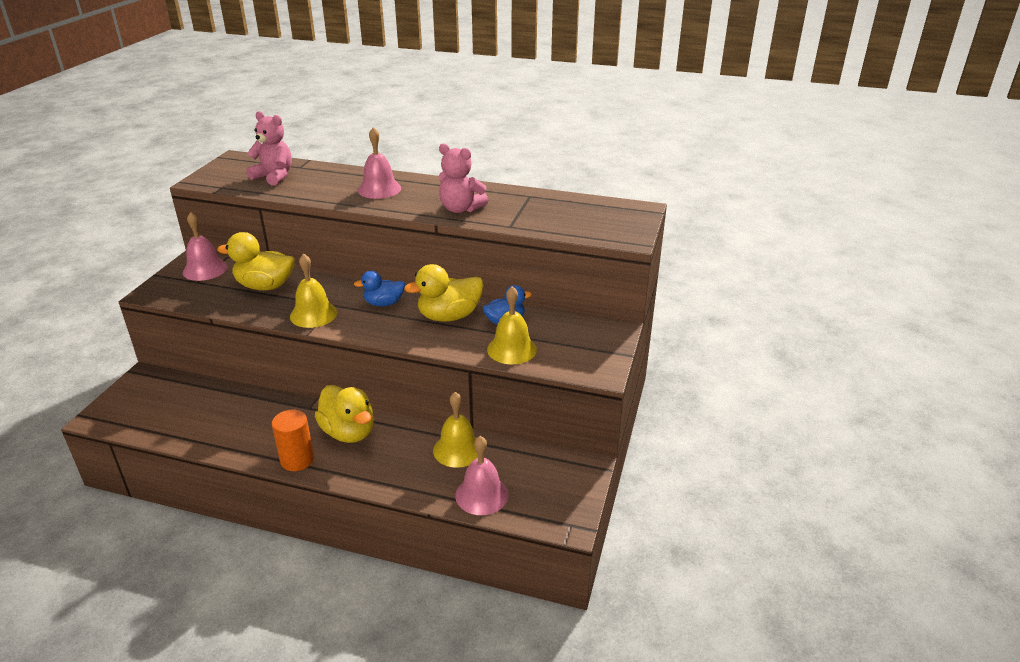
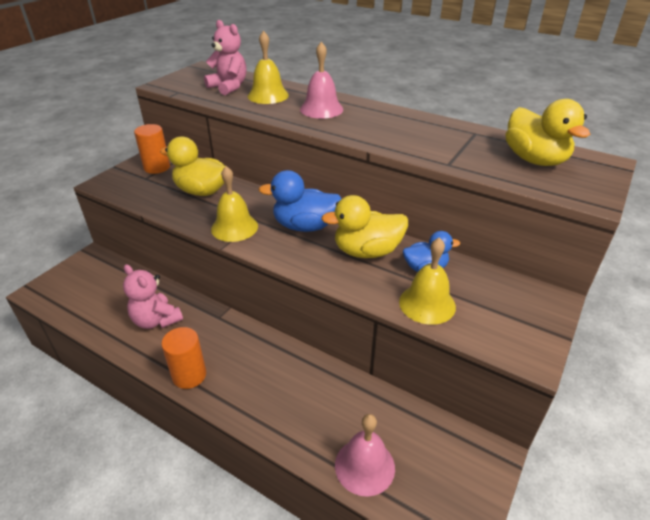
camera: 15 degrees right, 5 degrees up
(205, 269) = (157, 167): pink bell -> orange cylinder
(349, 432) = (247, 353): yellow duck -> yellow duck (534, 160)
(384, 303) = (305, 226): blue duck -> blue duck, size x1.58
(458, 449) = (351, 398): yellow bell -> yellow bell (268, 95)
(460, 209) = (398, 138): pink teddy bear -> pink teddy bear (156, 320)

